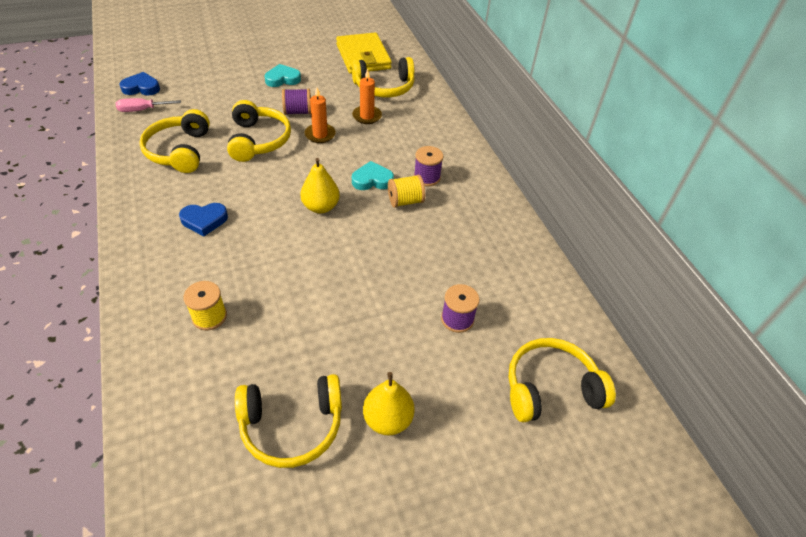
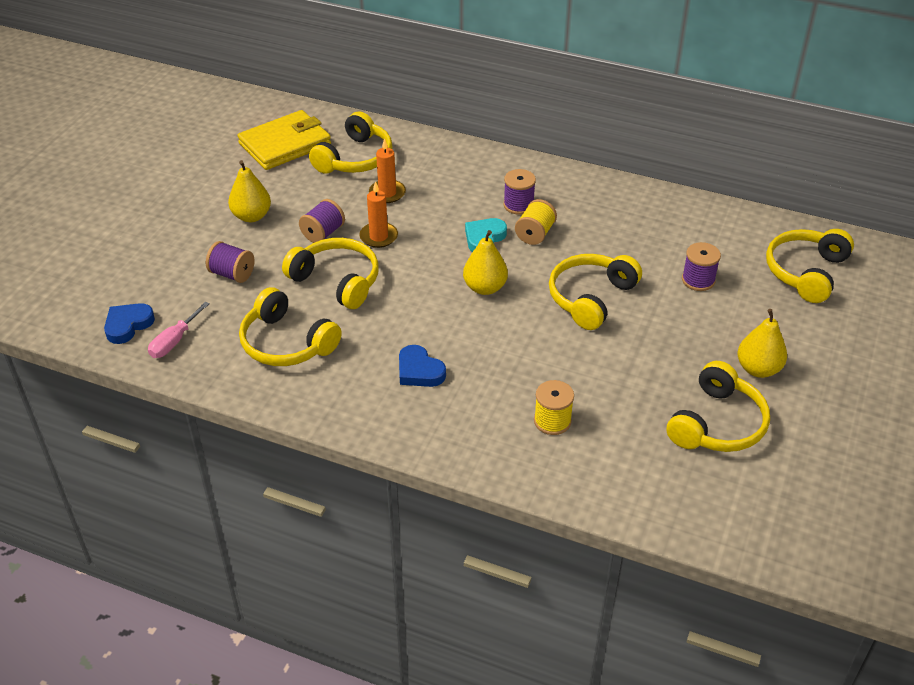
camera: 45 degrees left, 5 degrees down
(204, 220) = (419, 371): blue heart -> blue heart turned 105 degrees clockwise
(222, 99) = (232, 274): none -> purple spool
(282, 79) = (251, 216): turquoise heart -> yellow pear
(363, 57) = (285, 144): yellow wallet -> yellow wallet turned 60 degrees counterclockwise
(367, 266) = (591, 298): none -> yellow headphones

